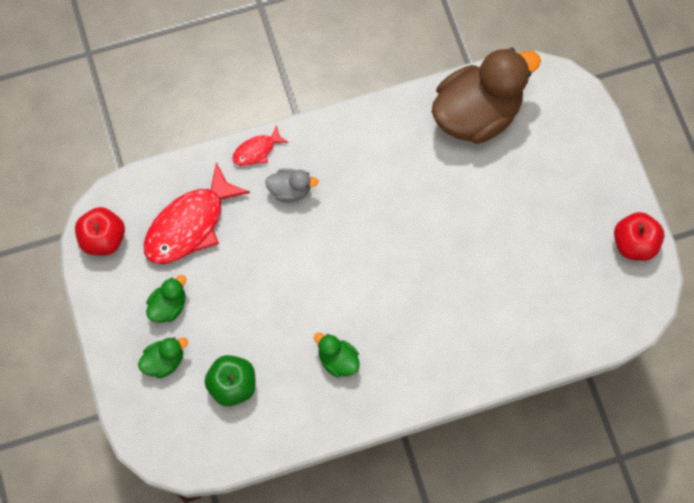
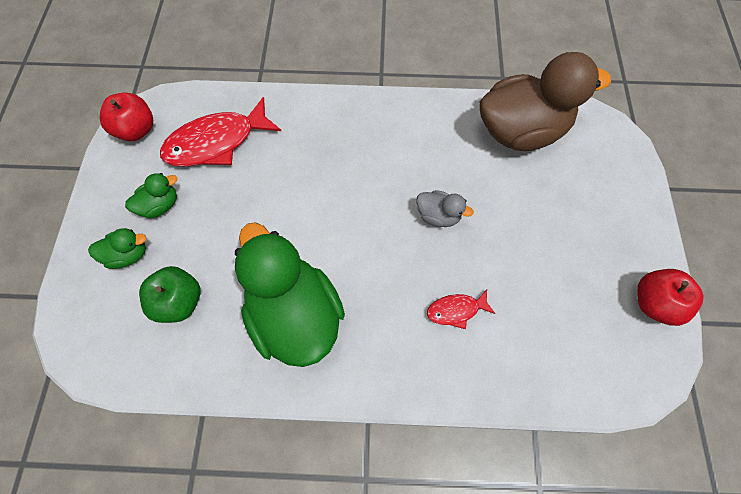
camera: 20 degrees right, 5 degrees down
(257, 151) = (305, 101): red fish -> red fish (456, 310)
(290, 190) = (320, 142): grey duck -> grey duck (438, 216)
(338, 360) = (295, 314): green duck -> green duck, size x2.28

